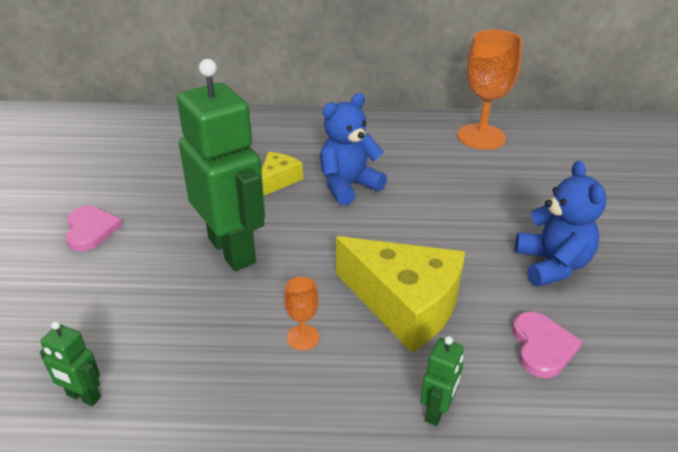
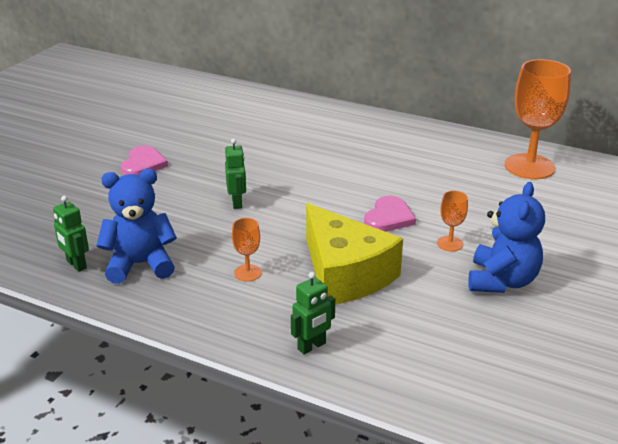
camera: 25 degrees right, 5 degrees down
(232, 250) = (237, 203): green robot -> green robot, size x0.42
(278, 180) = (310, 162): yellow cheese -> none
(348, 186) = (367, 179): blue teddy bear -> blue teddy bear (140, 264)
(476, 237) = (450, 244): none -> orange goblet
(542, 346) = (436, 333): pink heart -> pink heart (389, 217)

